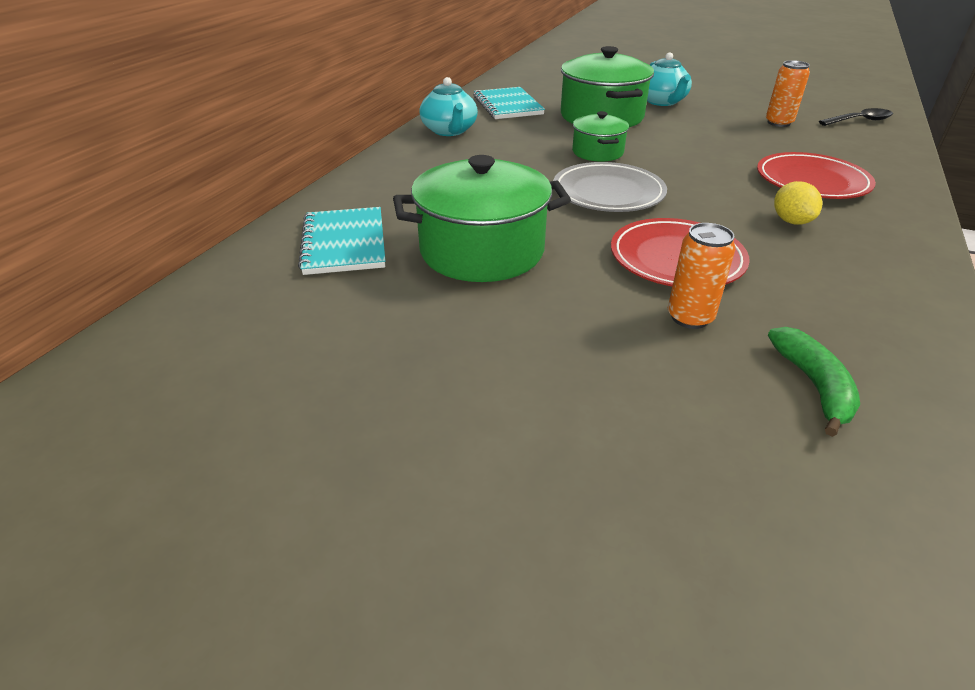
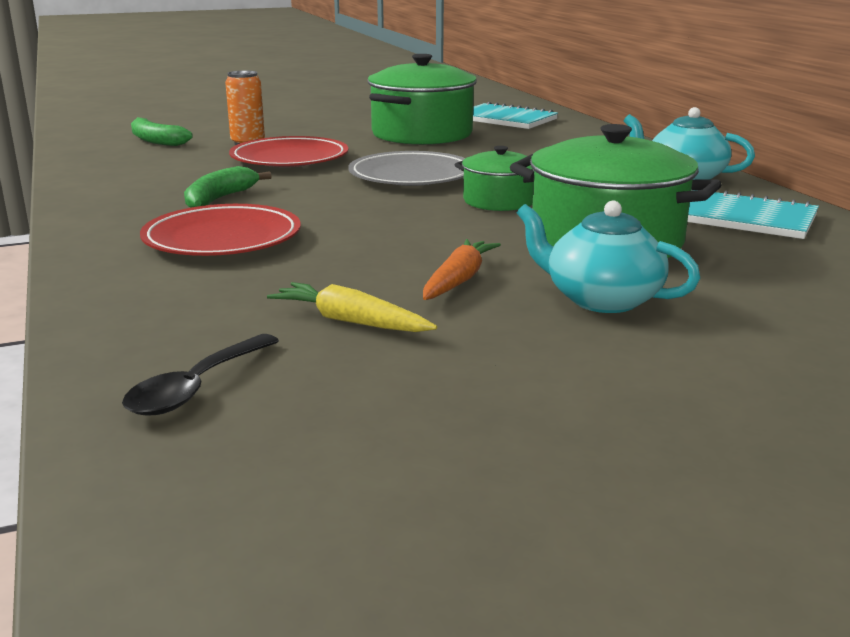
camera: 135 degrees right, 15 degrees down
(706, 123) = (458, 280): none -> orange carrot
(778, 123) = (350, 321): orange can -> yellow carrot
(791, 221) = (219, 199): yellow lemon -> green banana

